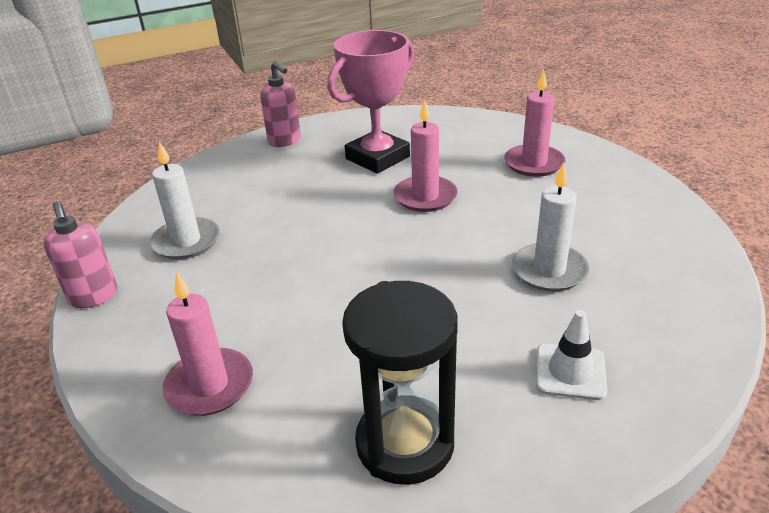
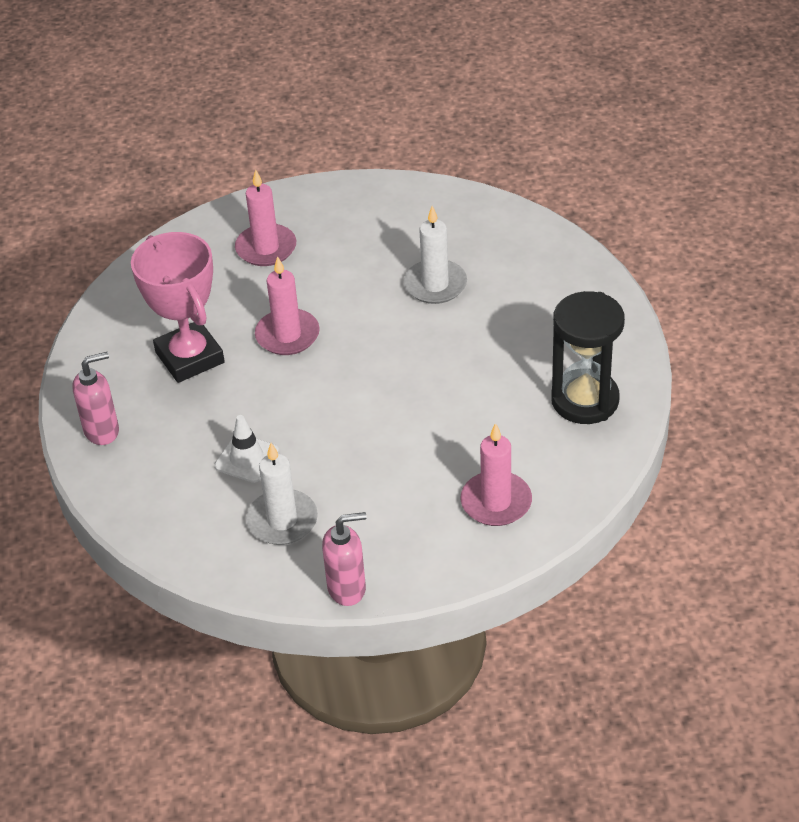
camera: 75 degrees left, 10 degrees up
(570, 372) = (548, 306): white traffic cone -> white traffic cone (247, 458)

